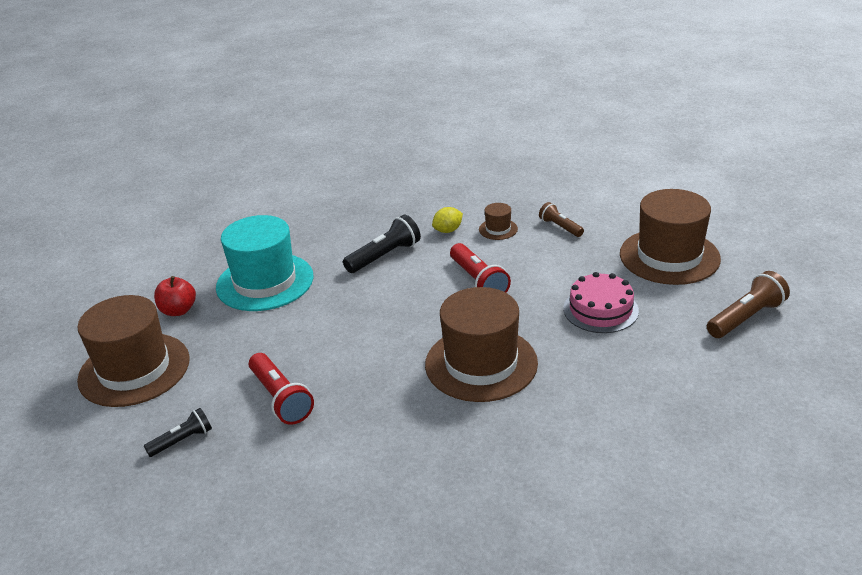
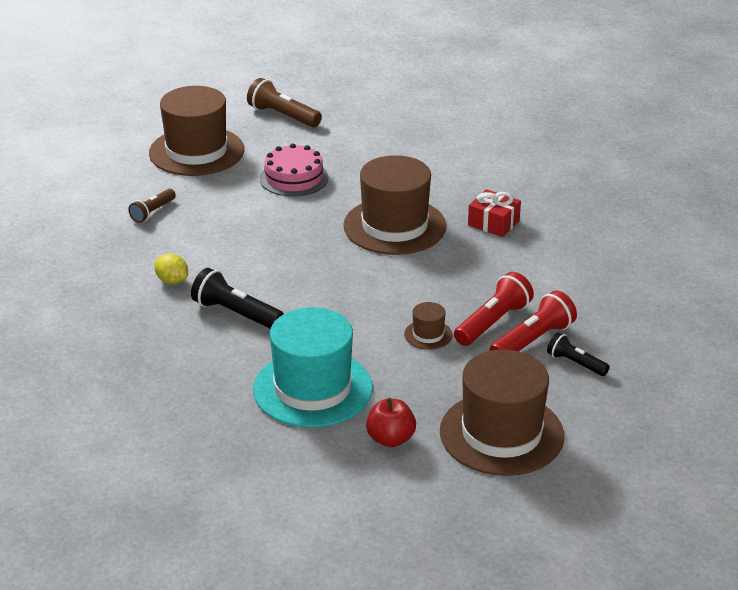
camera: 110 degrees left, 0 degrees up
(457, 441) = (493, 223): none -> red gift
(478, 281) = (268, 246): red flashlight -> red flashlight (532, 340)
(498, 229) = (163, 249): brown hat -> brown hat (428, 335)

